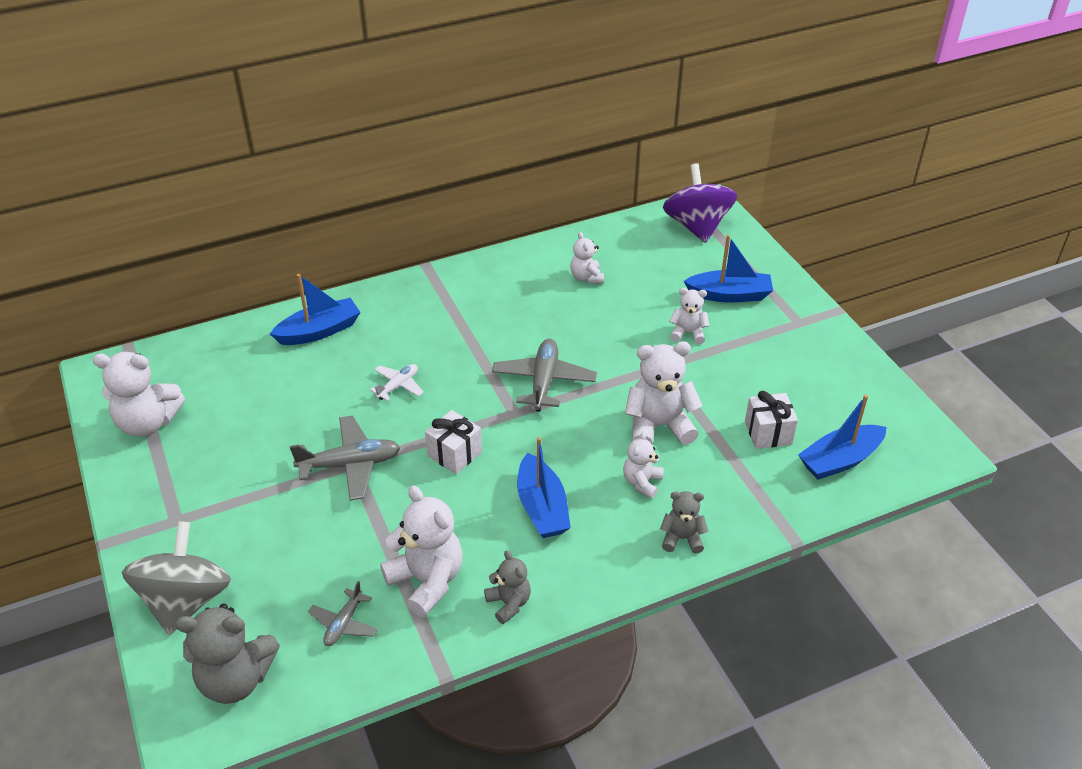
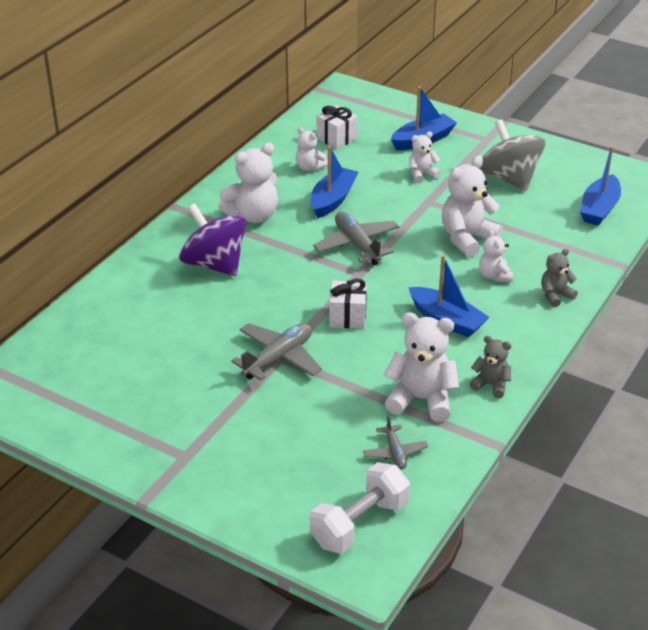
camera: 35 degrees left, 5 degrees down
(148, 423) = (75, 407): white teddy bear -> white teddy bear (253, 216)
(186, 600) = (260, 499): grey spinning top -> grey spinning top (509, 178)
(236, 679) = (359, 524): grey teddy bear -> white dumbbell
(319, 331) = (142, 284): blue boat -> blue boat (333, 200)
(398, 386) = (252, 293): white plane -> none
(697, 226) = (351, 105): purple spinning top -> purple spinning top (214, 264)
(768, 433) = (540, 212): white gift -> white gift (336, 138)

